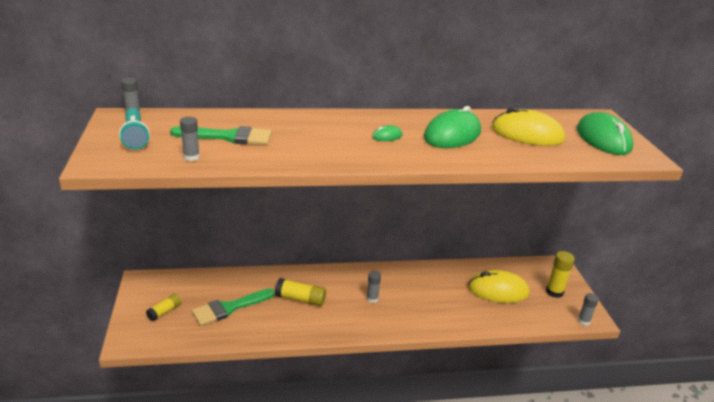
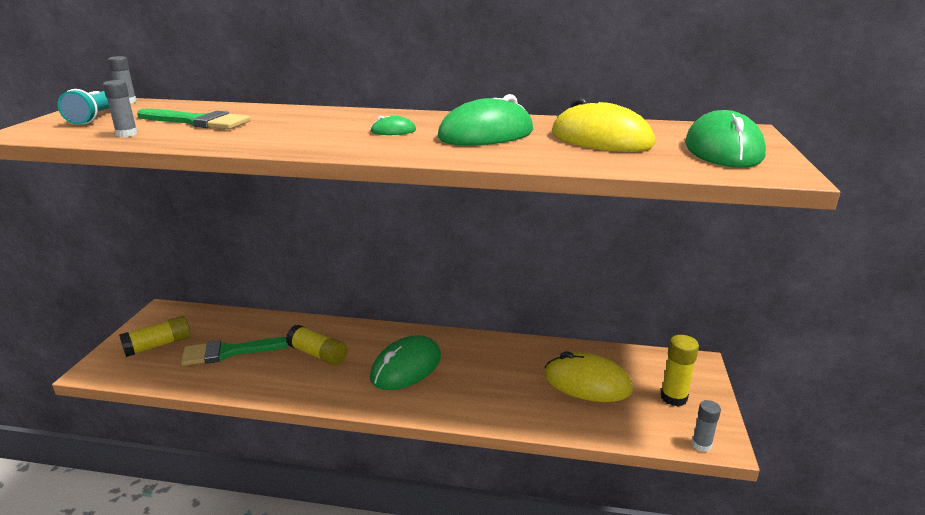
camera: 20 degrees right, 5 degrees down
(164, 311) = (158, 345): yellow glue stick -> yellow glue stick, size x1.50
(372, 299) = (406, 367): grey glue stick -> green mouse

